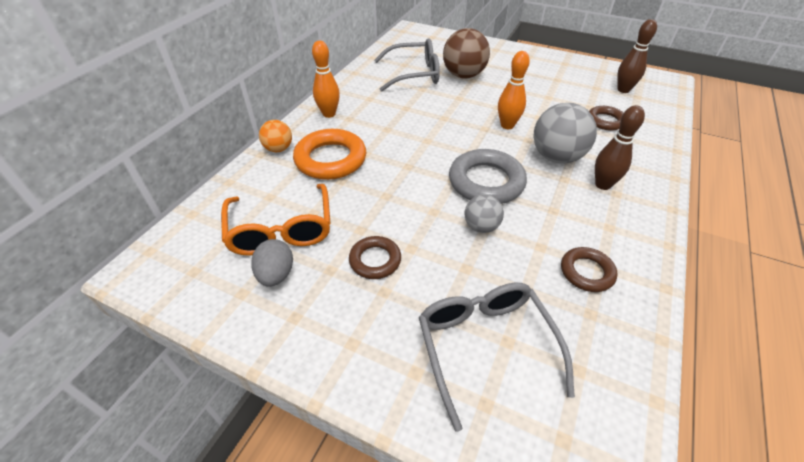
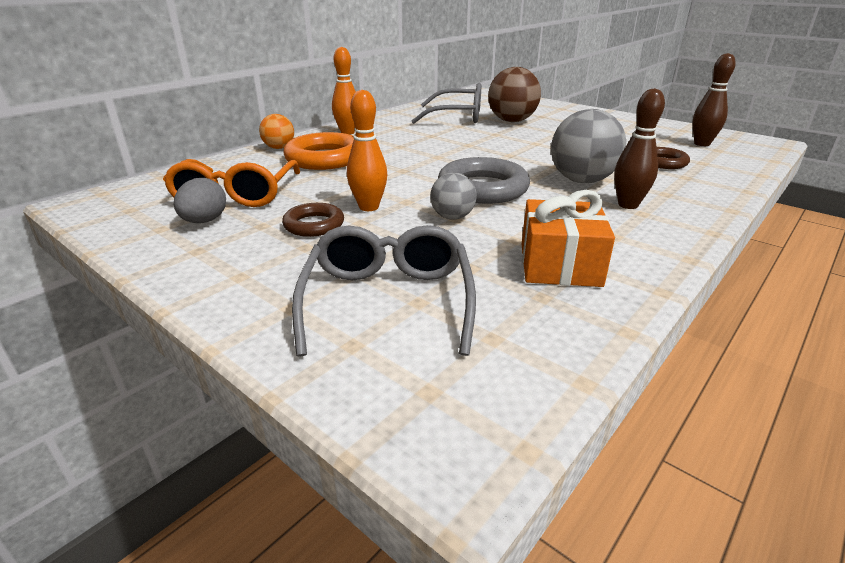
camera: 15 degrees right, 15 degrees down
(507, 125) = (537, 155): orange bowling pin -> orange bowling pin (369, 207)
(586, 272) = (560, 264): brown ring -> orange gift

